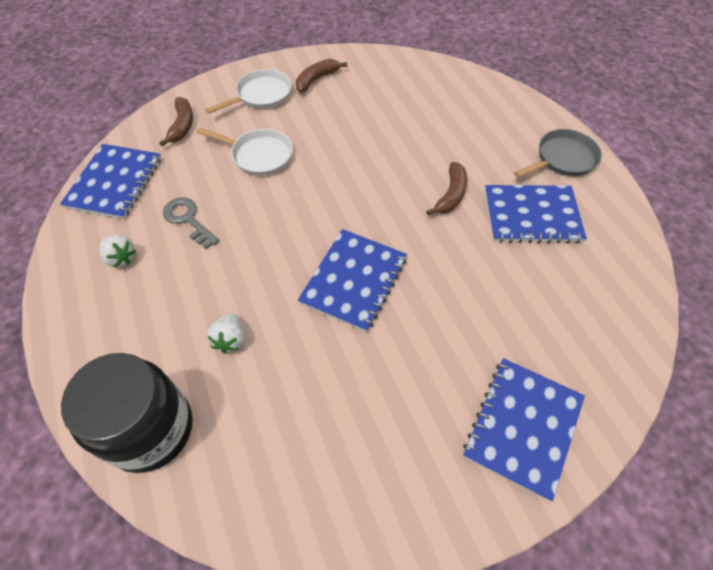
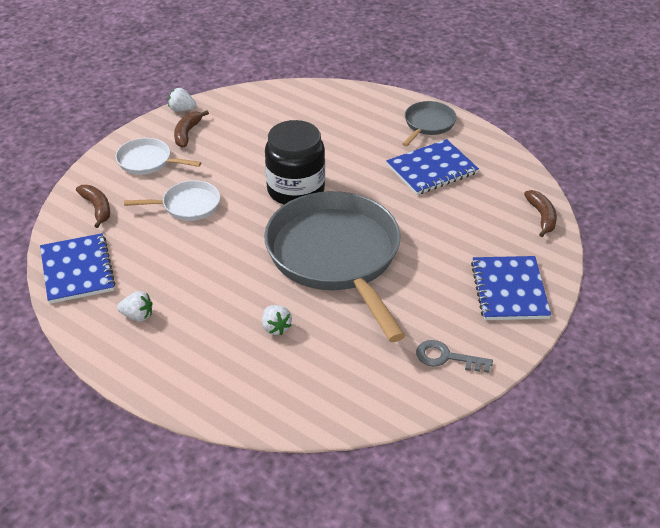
camera: 30 degrees left, 15 degrees down
(150, 429) = (264, 399): black jar -> black jar (295, 190)
(188, 220) = (169, 270): grey key -> grey key (446, 358)
(261, 95) = (148, 161): white pan -> white pan turned 90 degrees counterclockwise
(330, 54) = (182, 109): none -> white strawberry
(354, 280) = (336, 257): blue notebook -> grey pan
(451, 195) = (364, 177): brown banana -> brown banana (542, 217)

